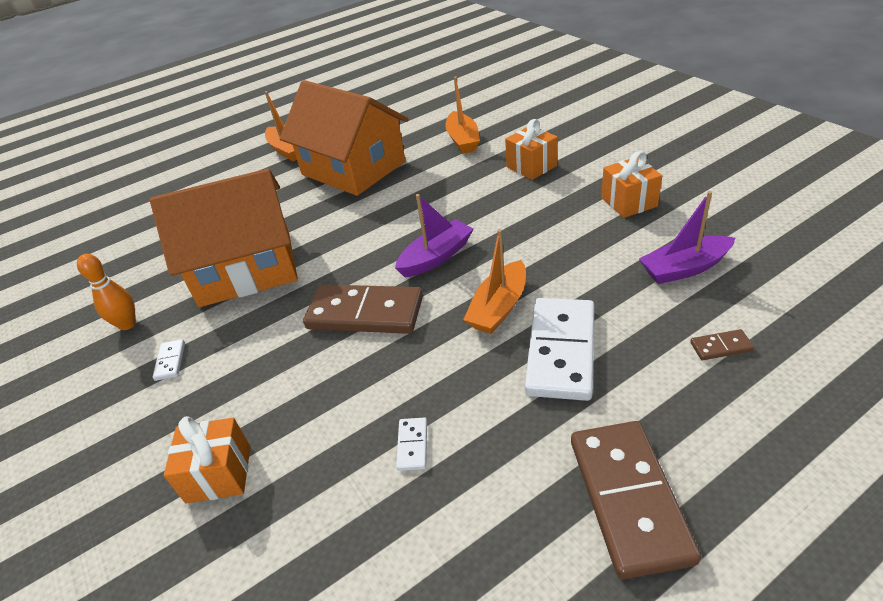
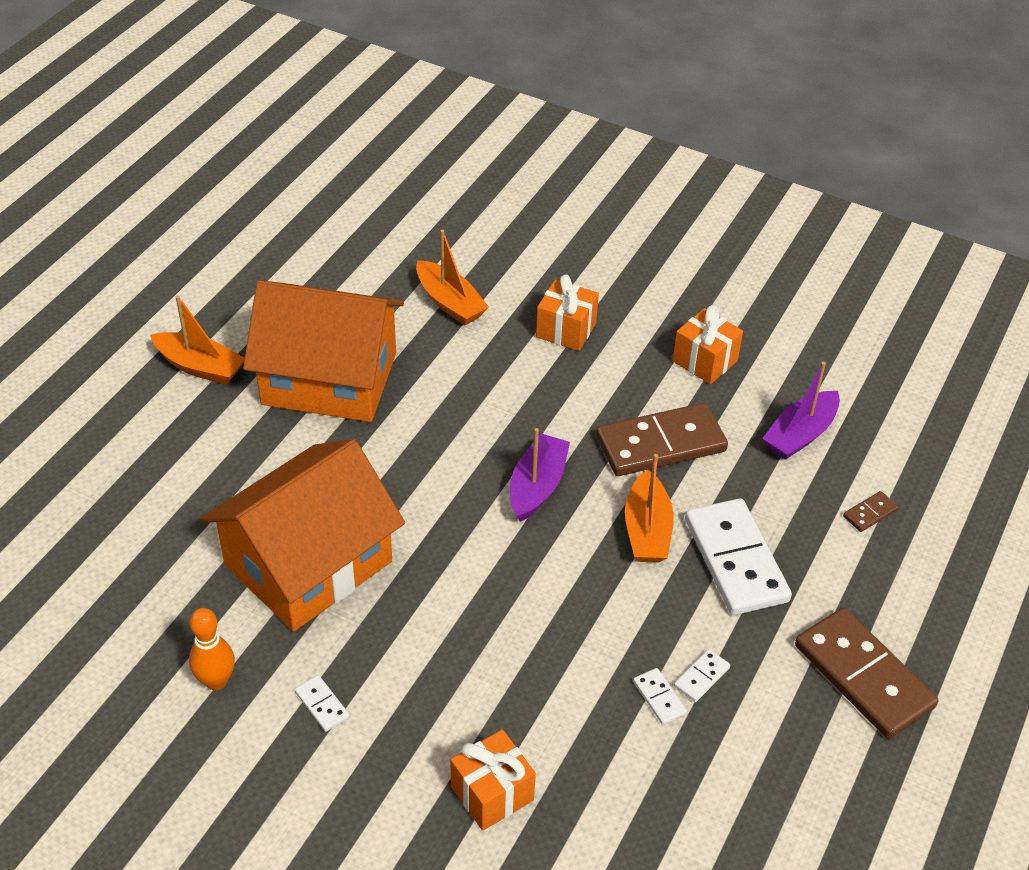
camera: 35 degrees left, 5 degrees up
(365, 313) = (507, 578): brown domino -> brown domino (661, 444)
(463, 440) = (701, 677): none -> white domino

